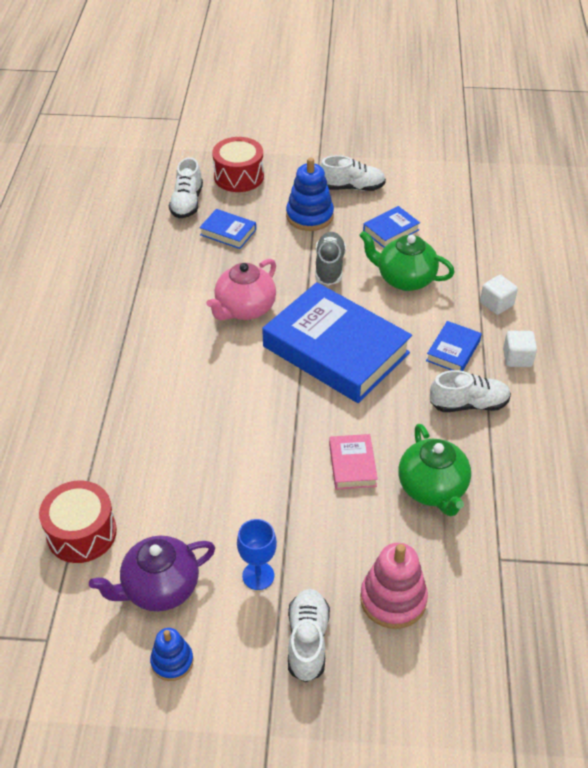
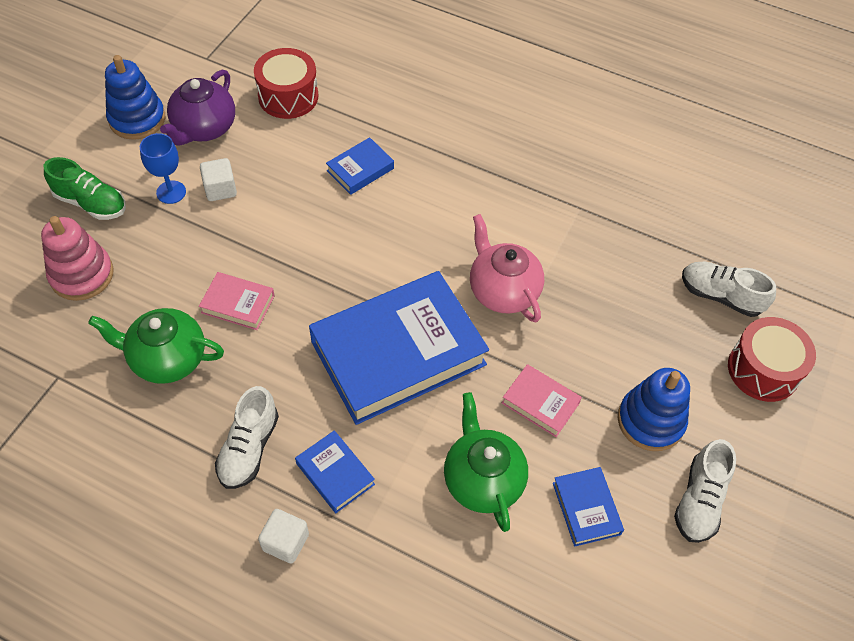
camera: 110 degrees right, 10 degrees up
(159, 588) = (204, 128): purple teapot -> purple teapot turned 150 degrees counterclockwise
(172, 661) = (137, 119): blue stacking toy -> blue stacking toy, size x1.64
(228, 232) = (647, 319): blue book -> blue book (360, 169)
(307, 641) = (91, 203): white shoe -> green shoe
(329, 267) = (540, 403): grey shoe -> pink book
(404, 279) = (482, 479): green teapot -> green teapot turned 60 degrees counterclockwise
(496, 304) = (387, 570): white cube -> white cube (220, 189)

